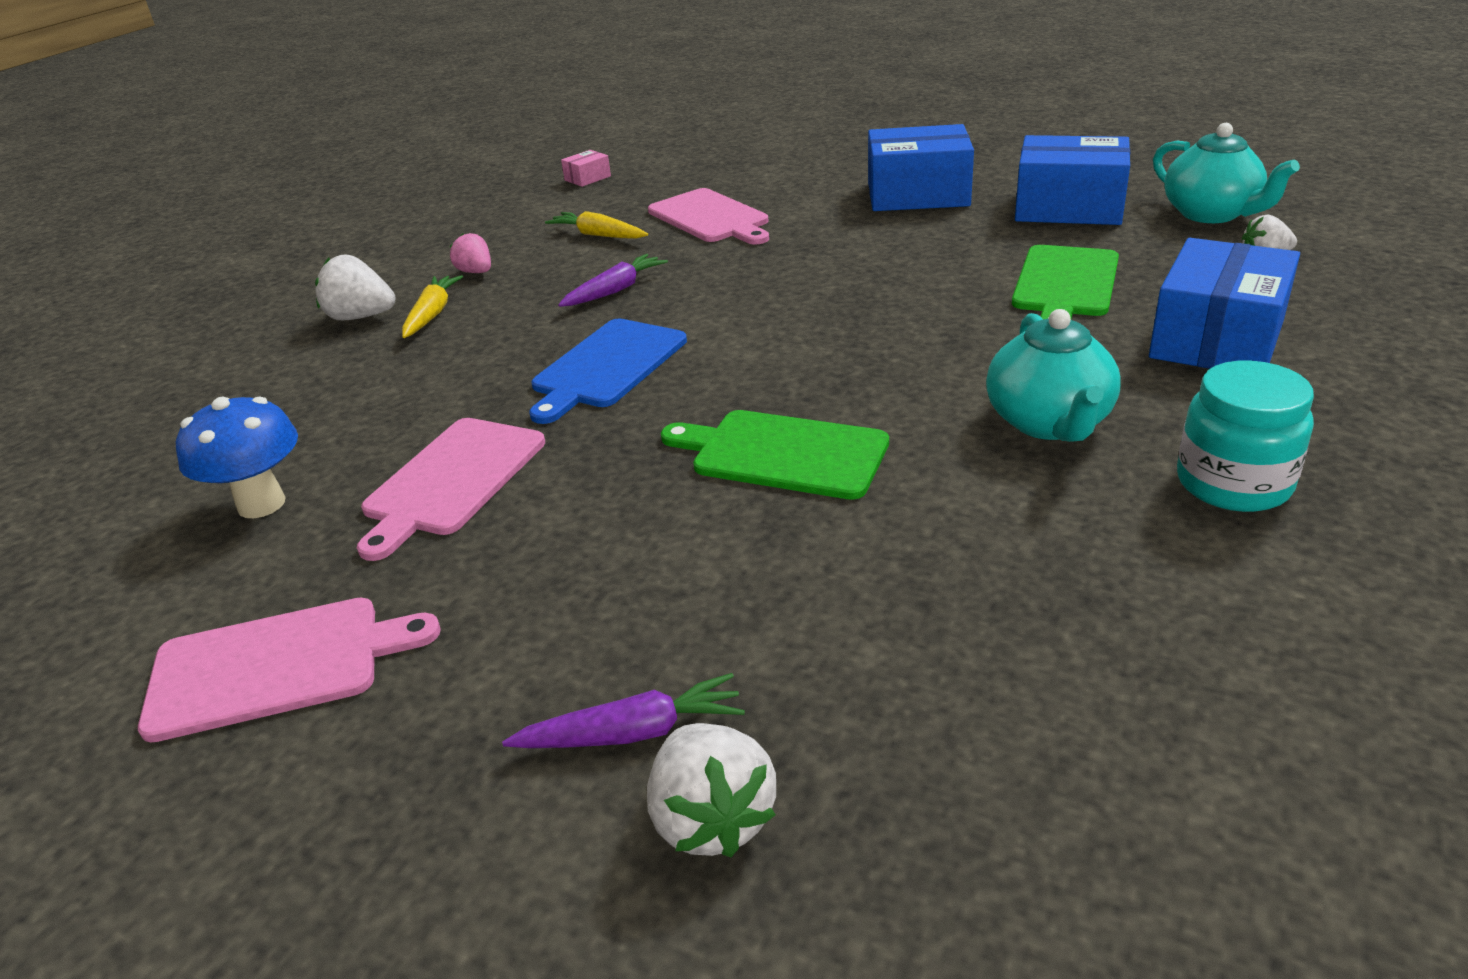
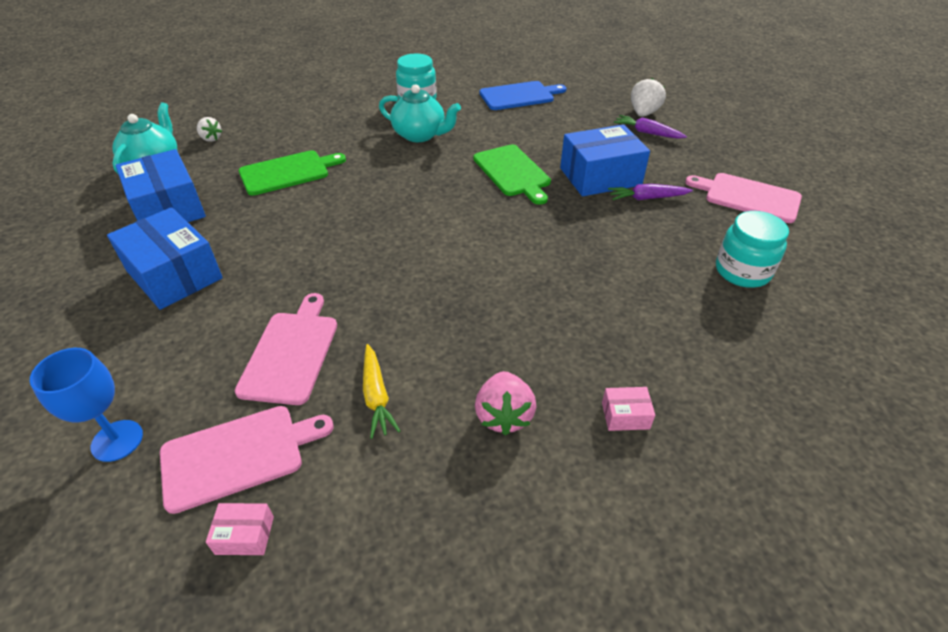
camera: 140 degrees left, 10 degrees up
(261, 504) = (742, 271): blue mushroom -> turquoise jar
(361, 317) = (625, 416): white strawberry -> pink box
(432, 314) = (574, 377): yellow carrot -> none
(451, 480) = (646, 233): pink cutting board -> pink cutting board (238, 455)
(476, 272) = (504, 415): pink strawberry -> pink strawberry, size x1.54
(606, 367) = (522, 255): blue cutting board -> blue cutting board (519, 96)
(615, 290) = (448, 314): purple carrot -> purple carrot (647, 198)
(738, 158) = (117, 440): none -> blue goblet
(1049, 422) = (420, 135): turquoise teapot -> turquoise teapot turned 75 degrees clockwise
(1217, 339) = (313, 126): blue box -> blue box (600, 176)

